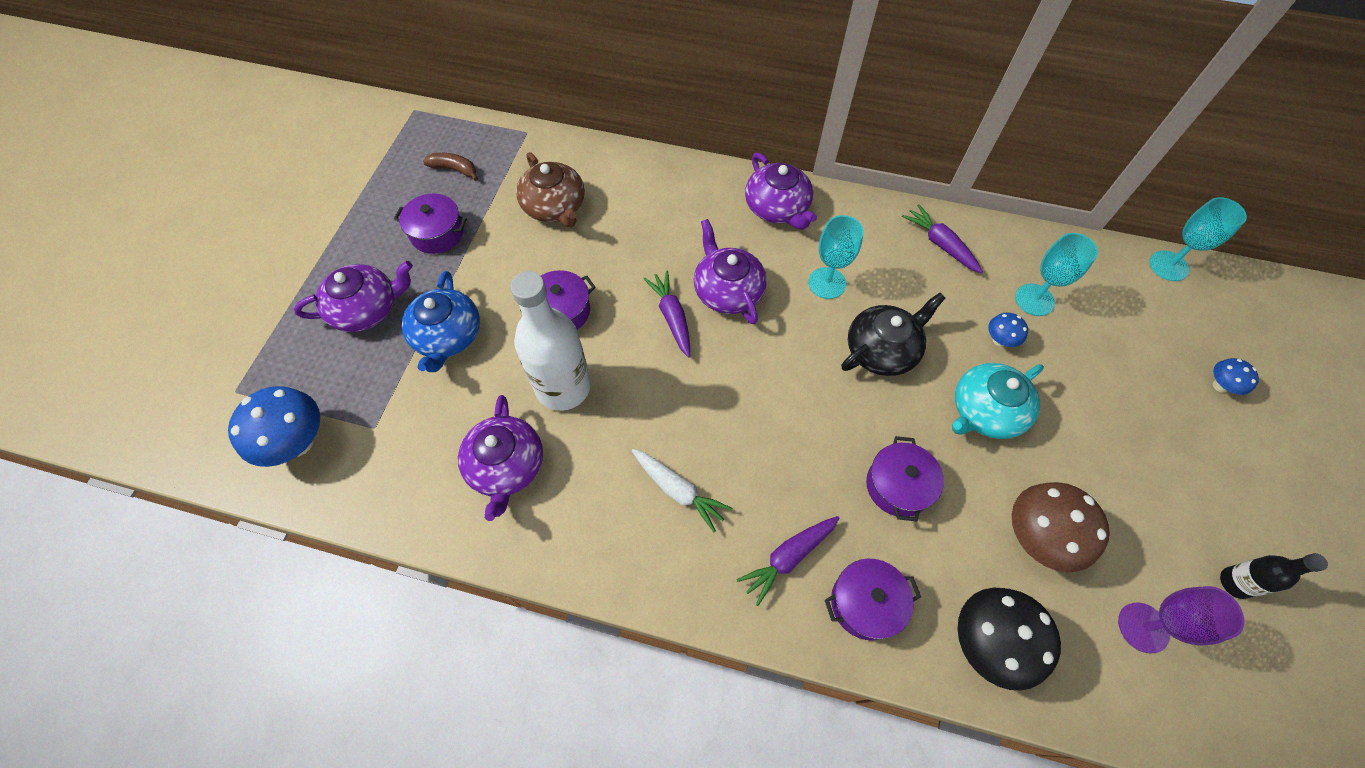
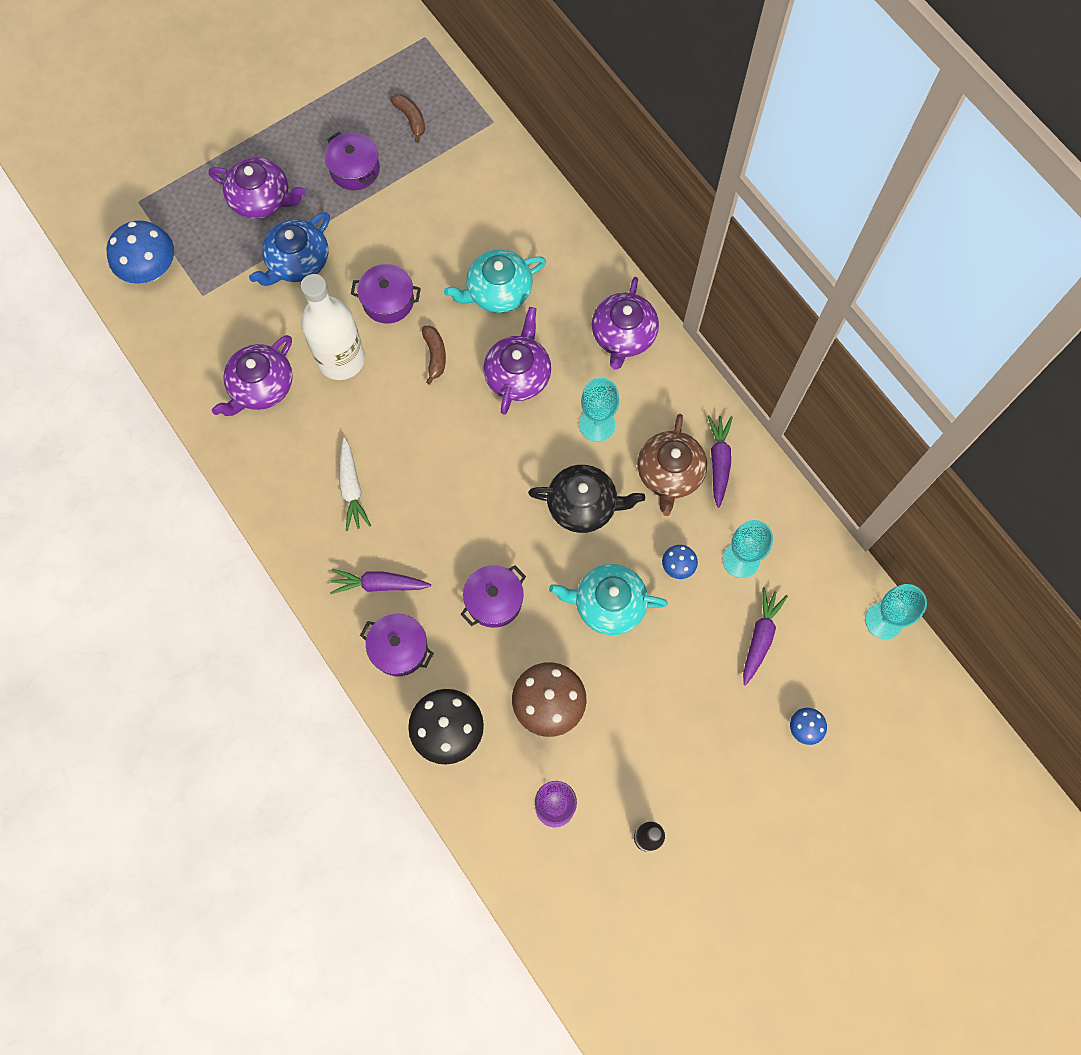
camera: 40 degrees right, 10 degrees up
(555, 207) = (456, 208): brown teapot -> brown teapot (669, 473)
(644, 325) = (435, 355): none -> brown banana
(648, 242) = (498, 291): none -> turquoise teapot
(672, 317) = (459, 364): purple carrot -> purple carrot (760, 637)

